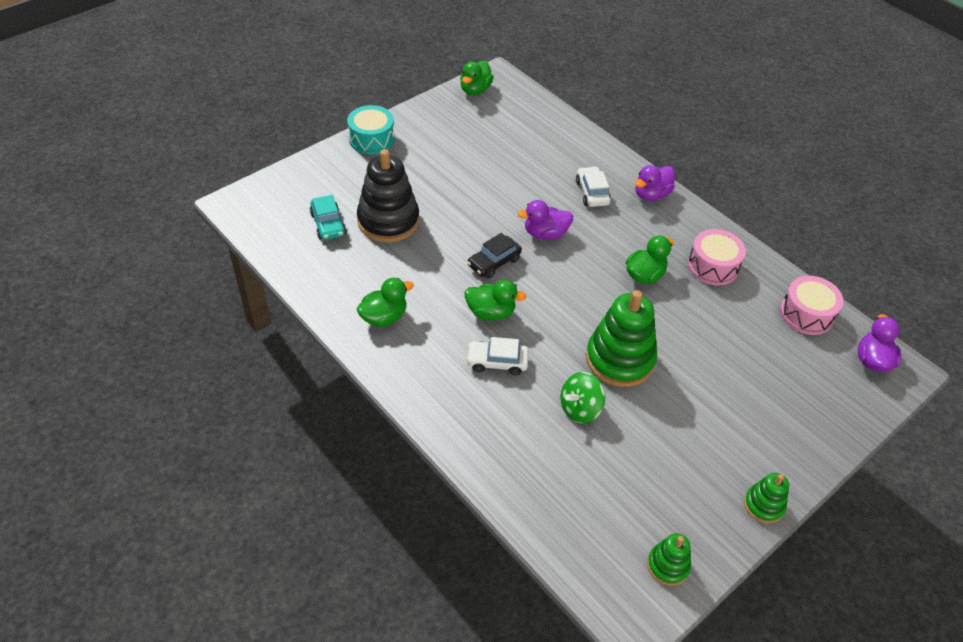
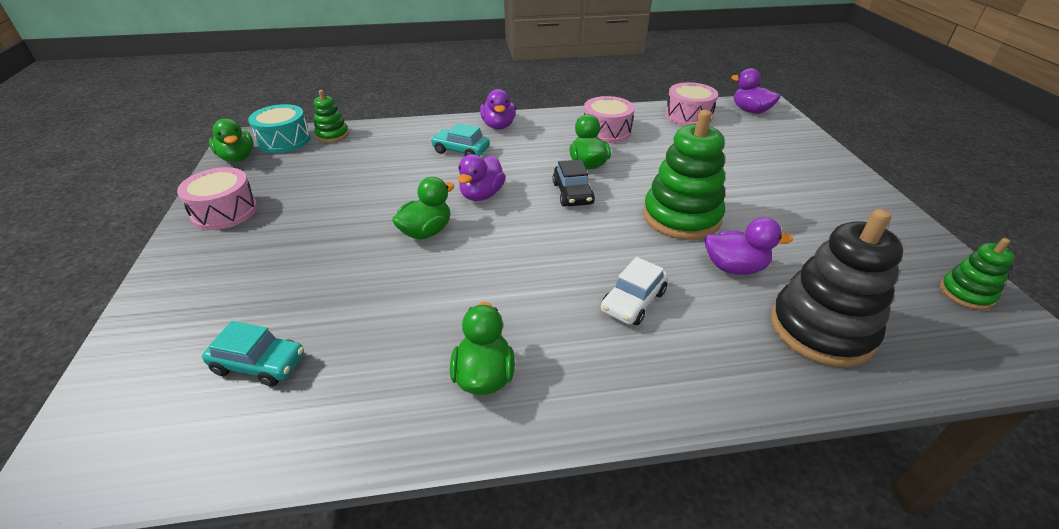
camera: 55 degrees left, 10 degrees down
(372, 139) = (182, 257): turquoise drum -> turquoise drum (284, 140)
(388, 221) = (328, 299): black stacking toy -> black stacking toy (821, 329)
(420, 126) = (225, 211): none -> pink drum
(491, 312) = (555, 275): green duck -> green duck (426, 232)
(494, 262) = (485, 243): black car -> black car (572, 193)
(580, 408) = (734, 267): green spinning top -> purple duck
(592, 193) = (461, 150): white car -> turquoise car
(763, 505) = (891, 210): green stacking toy -> green stacking toy (332, 135)

